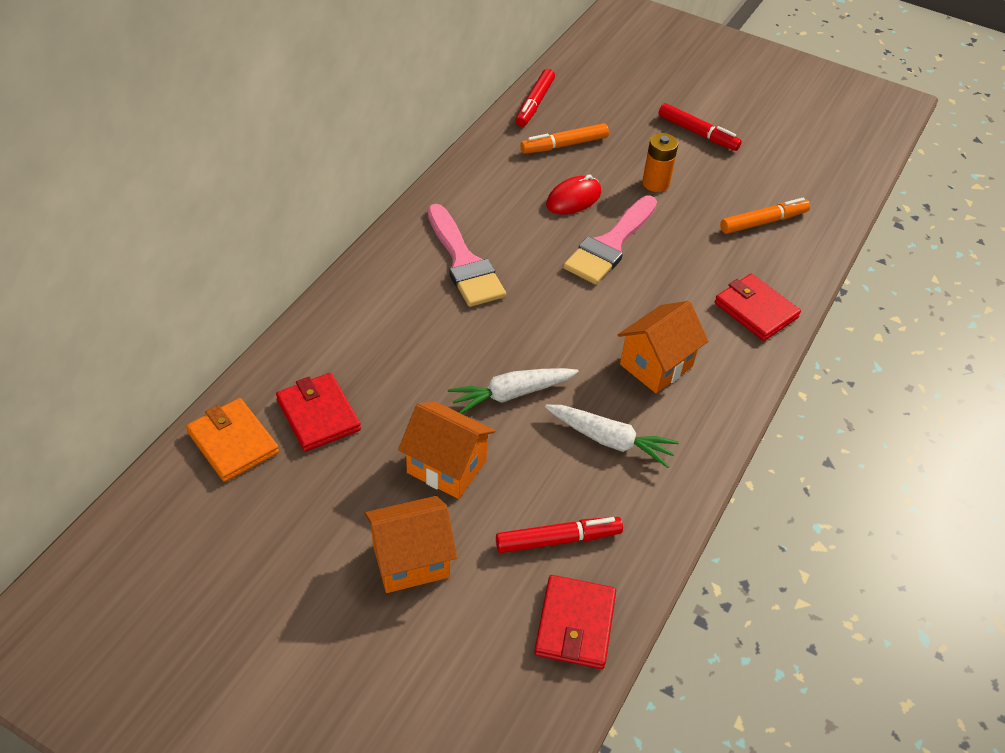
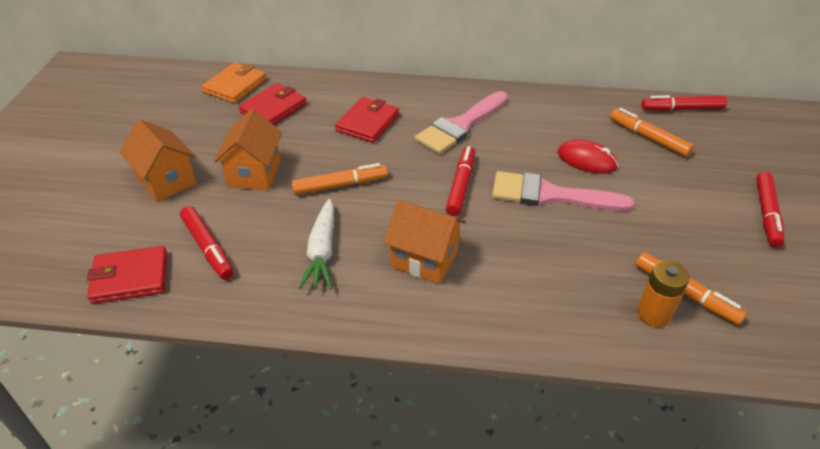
camera: 70 degrees right, 5 degrees down
(511, 394) = (340, 185): white carrot -> orange marker
(563, 300) = (461, 185): none -> red marker
(655, 183) = (659, 203): orange battery -> orange battery (653, 314)
(756, 310) = (548, 315): red wallet -> red wallet (367, 123)

